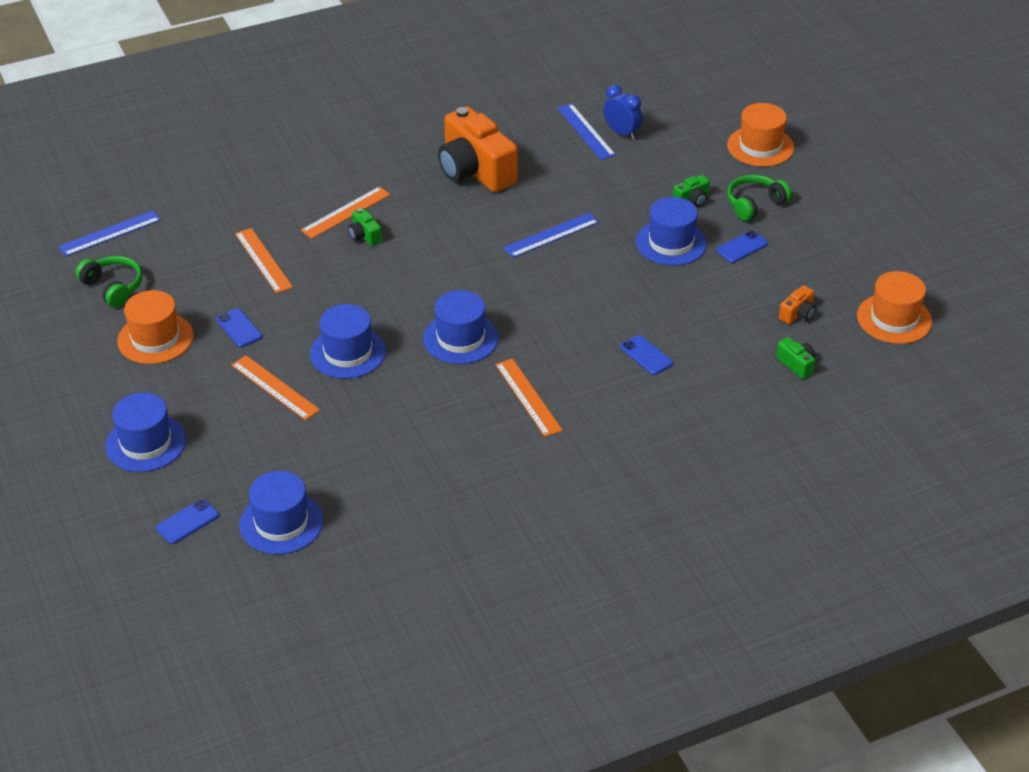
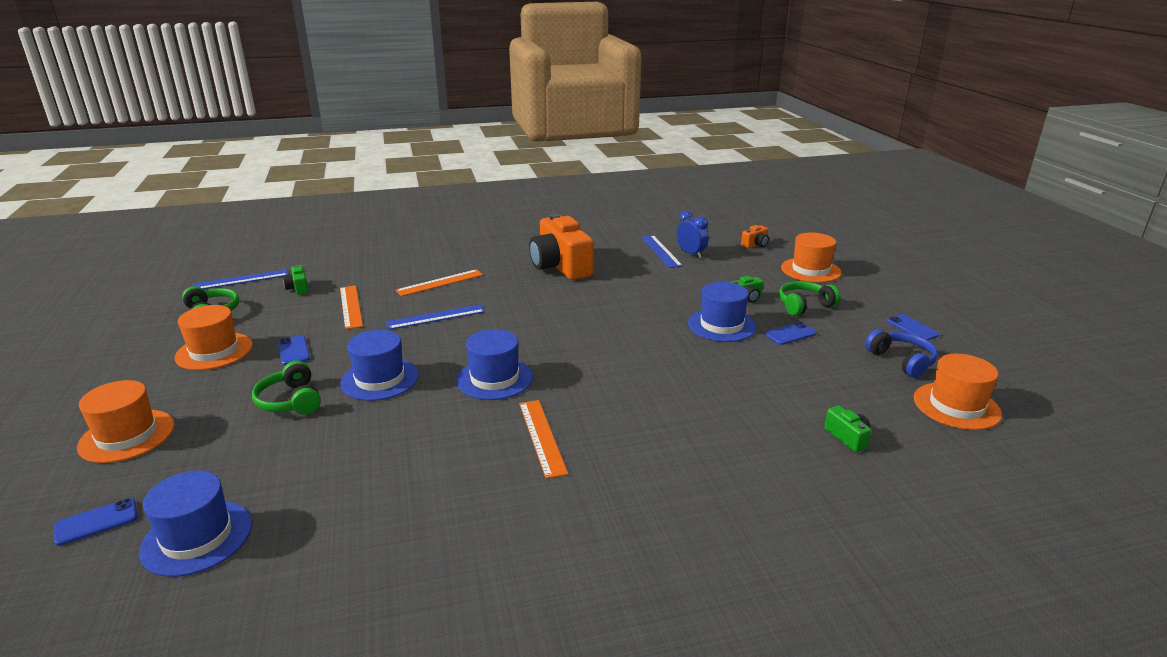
camera: 10 degrees right, 15 degrees down
(146, 443) = (127, 436): blue hat -> orange hat
(275, 387) = (290, 401): orange ruler -> green headphones
(364, 236) = (447, 298): green camera -> green camera (298, 288)
(551, 235) = (611, 311): blue ruler -> blue ruler (435, 317)
(646, 355) = (680, 412): blue phone -> blue phone (912, 328)
(797, 314) = (847, 392): orange camera -> orange camera (755, 244)
(850, 270) = (901, 361): none -> blue headphones

